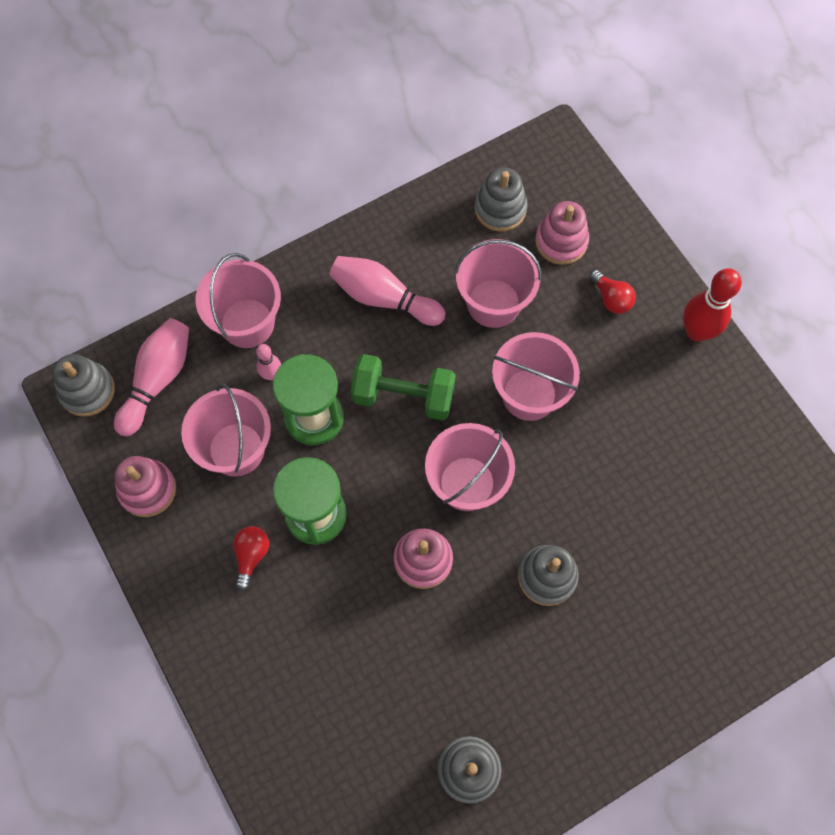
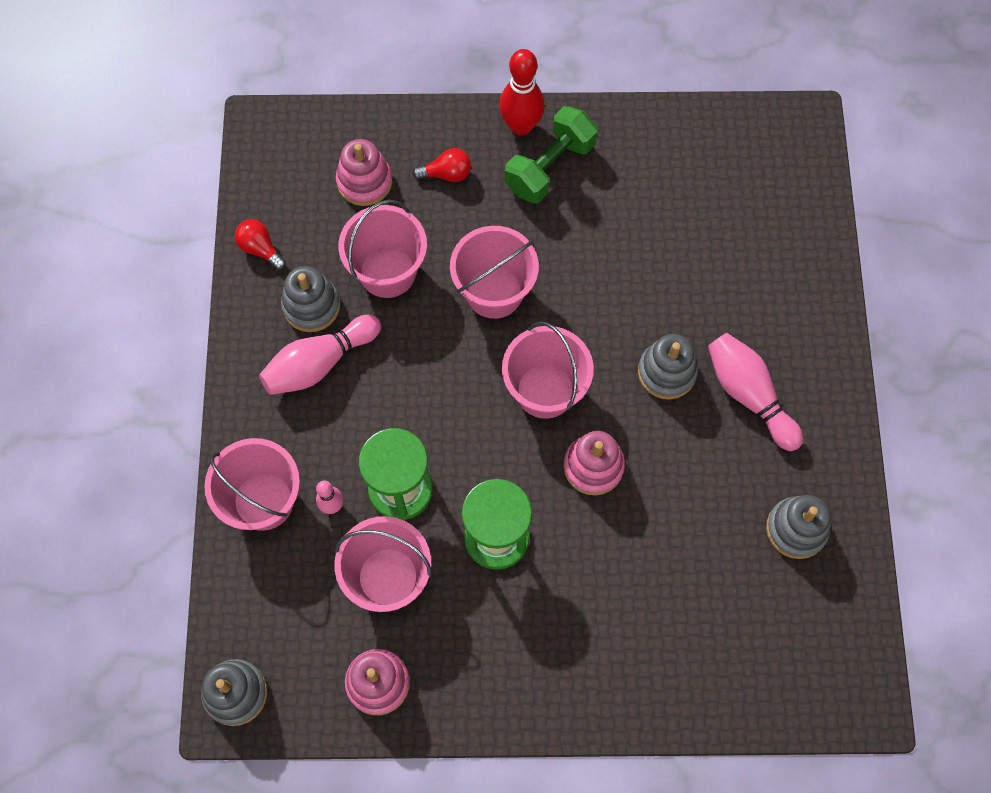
camera: 60 degrees left, 0 degrees up
(158, 380) = (269, 617): pink bowling pin -> pink bowling pin (749, 395)
(251, 555) = (502, 616): red light bulb -> red light bulb (260, 249)
(403, 396) = (429, 399): green dumbbell -> green dumbbell (550, 167)
(500, 209) = (297, 213): grey stacking toy -> grey stacking toy (311, 306)

